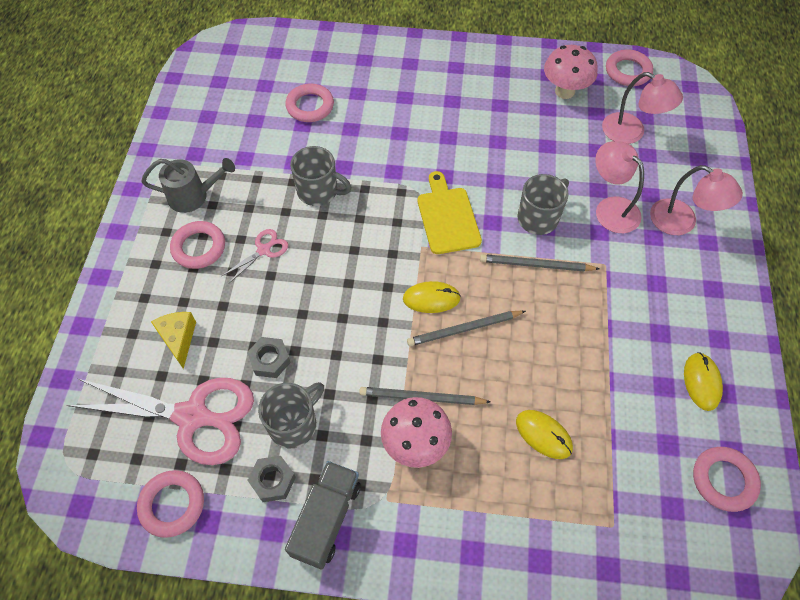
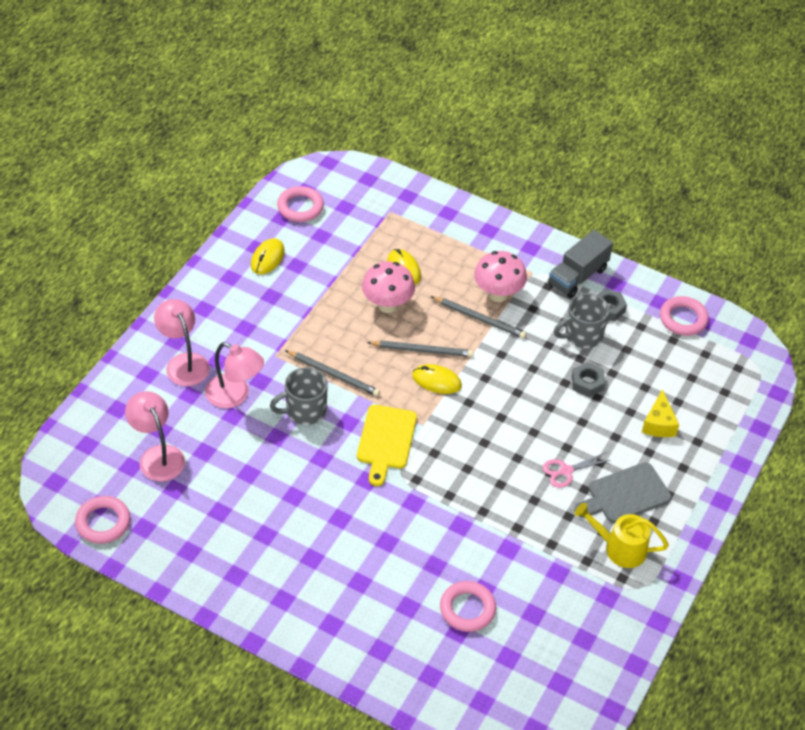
camera: 160 degrees left, 10 degrees down
(192, 416) = (658, 366): pink scissors -> none
(194, 196) = (619, 548): grey watering can -> yellow watering can
(199, 247) = (625, 495): pink ring -> grey cutting board
(318, 191) = (495, 508): grey mug -> none
(564, 91) = (187, 524): pink mushroom -> pink mushroom (387, 305)
(610, 208) = (235, 396): pink lamp -> pink lamp turned 45 degrees counterclockwise

